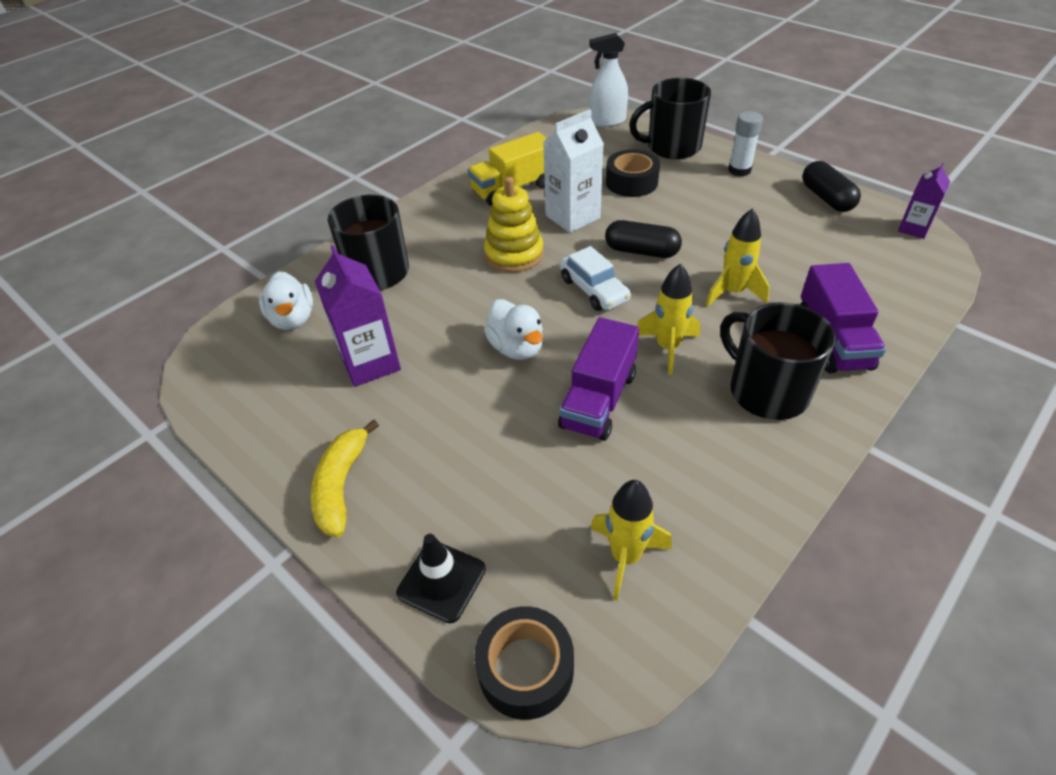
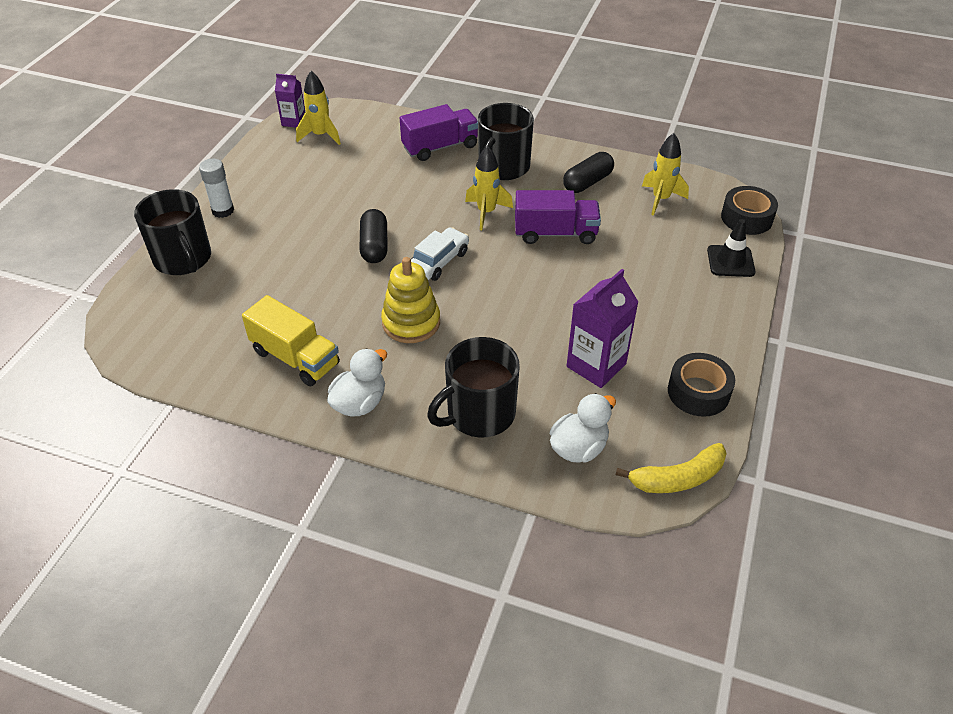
camera: 115 degrees left, 0 degrees up
(341, 486) = (710, 331): yellow banana -> yellow banana (677, 478)
(517, 348) = (529, 286): white duck -> white duck (359, 403)
(572, 217) = (335, 299): white carton -> none
(607, 121) = (127, 319): white spray bottle -> none
(631, 182) = (261, 274): black tape -> black tape (698, 392)
(733, 292) = (409, 192): yellow rocket -> yellow rocket (321, 135)
(826, 198) = (260, 161): black capsule -> black capsule (587, 182)

